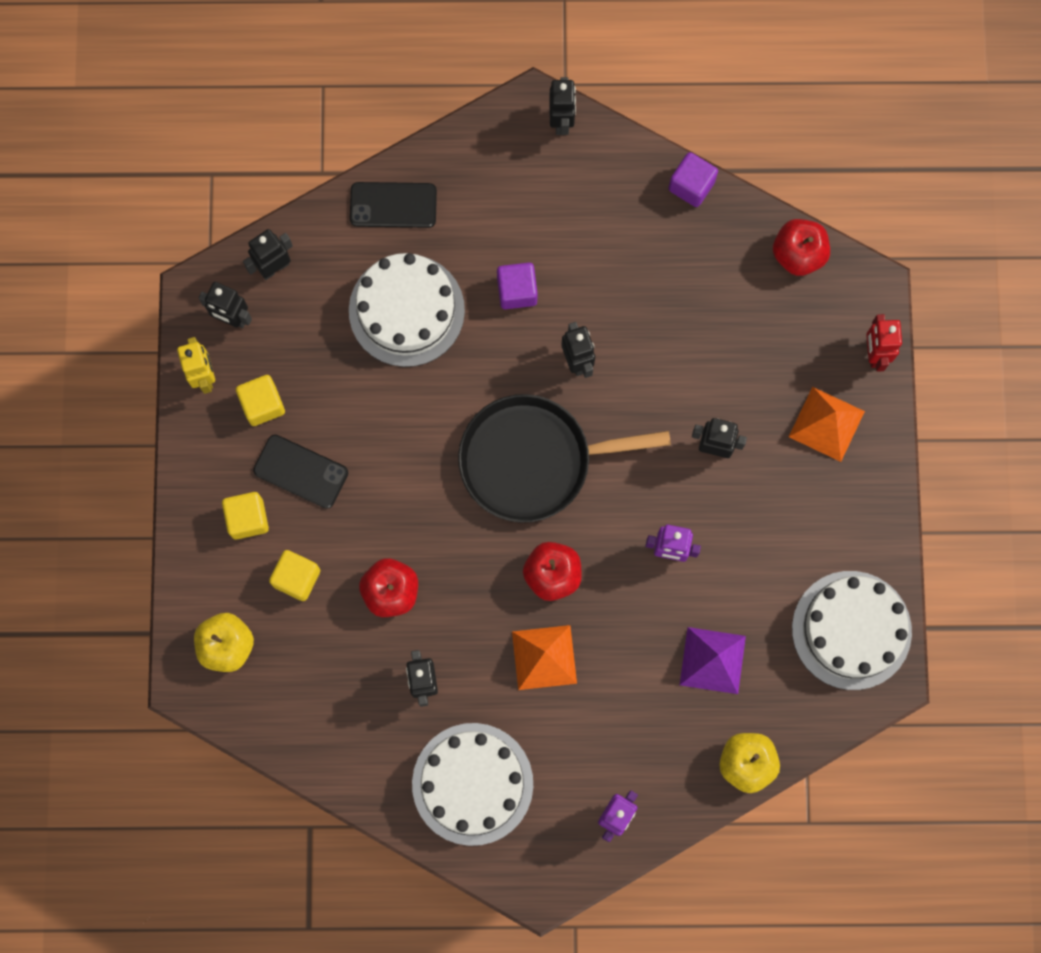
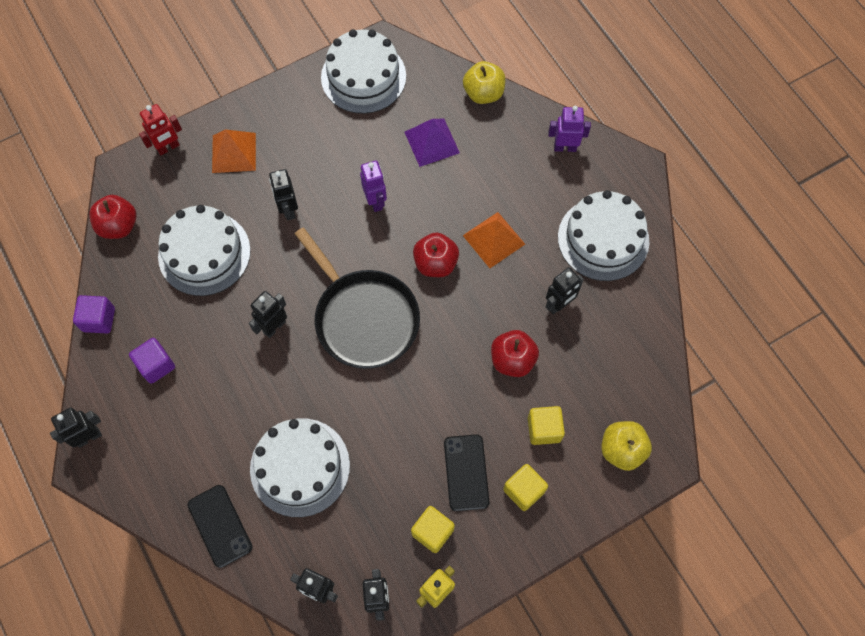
camera: 120 degrees left, 10 degrees down
(517, 291) = (243, 396): purple cube -> purple cube (156, 365)
(710, 330) = (204, 253): none -> white cake

